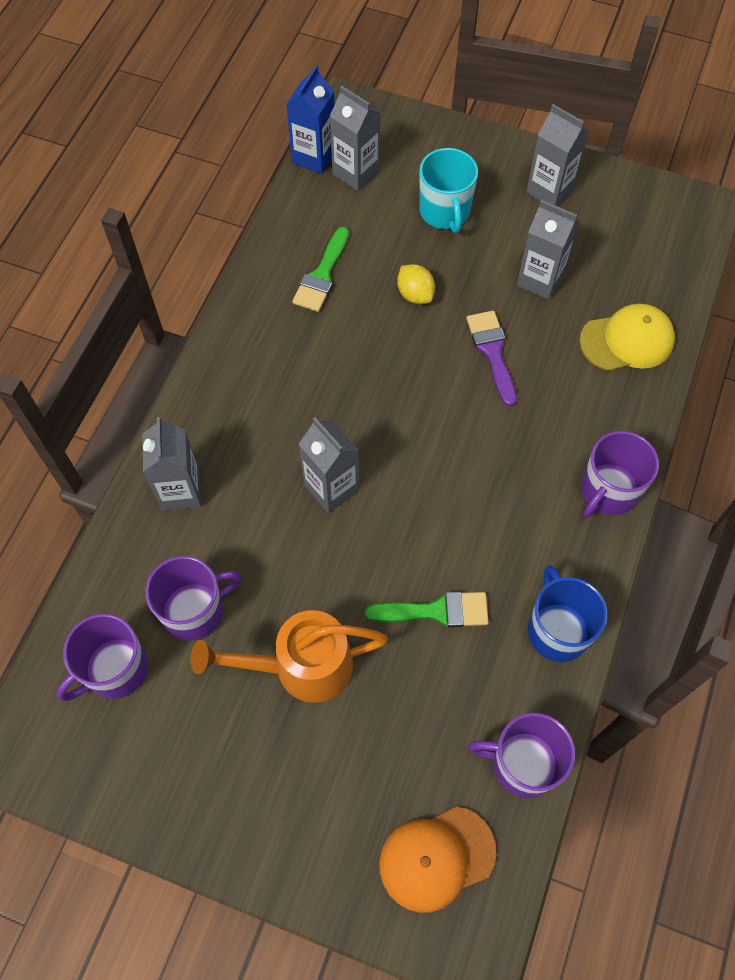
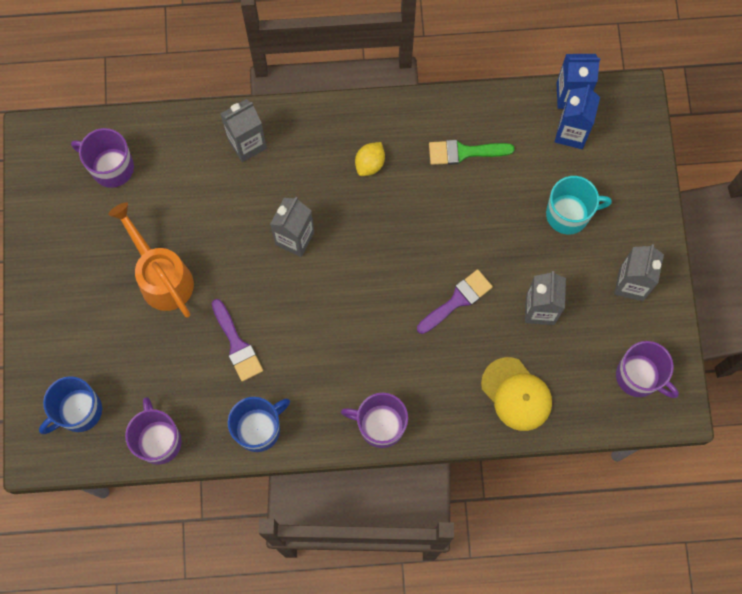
camera: 65 degrees right, 10 degrees up
(195, 610) = (169, 194): purple mug -> purple mug (639, 376)
(356, 173) = (571, 133): grey carton -> blue carton
(415, 294) = (480, 225): yellow lemon -> yellow lemon (370, 164)
(436, 611) = (237, 345): green brush -> purple brush
(436, 858) = (78, 411): orange cap -> blue mug
(445, 212) = (569, 214): turquoise mug -> turquoise mug turned 150 degrees counterclockwise

